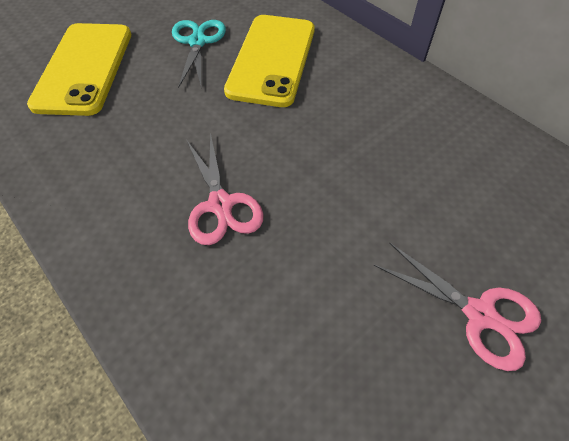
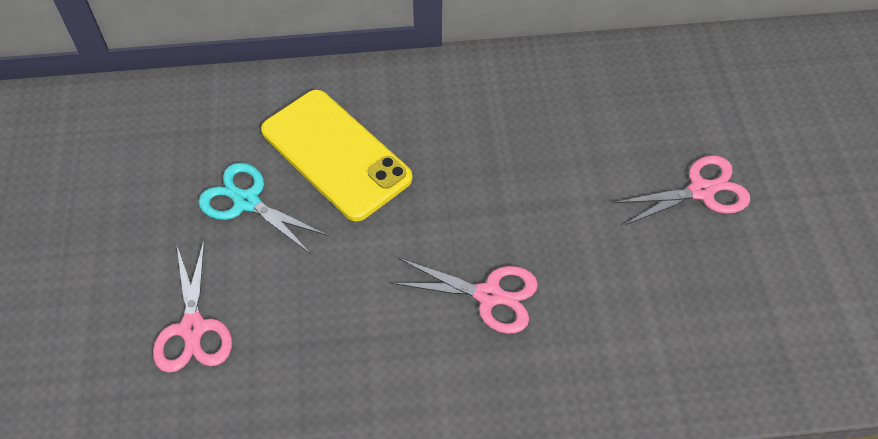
camera: 55 degrees left, 0 degrees up
(84, 68) = (193, 328): yellow phone -> pink scissors

